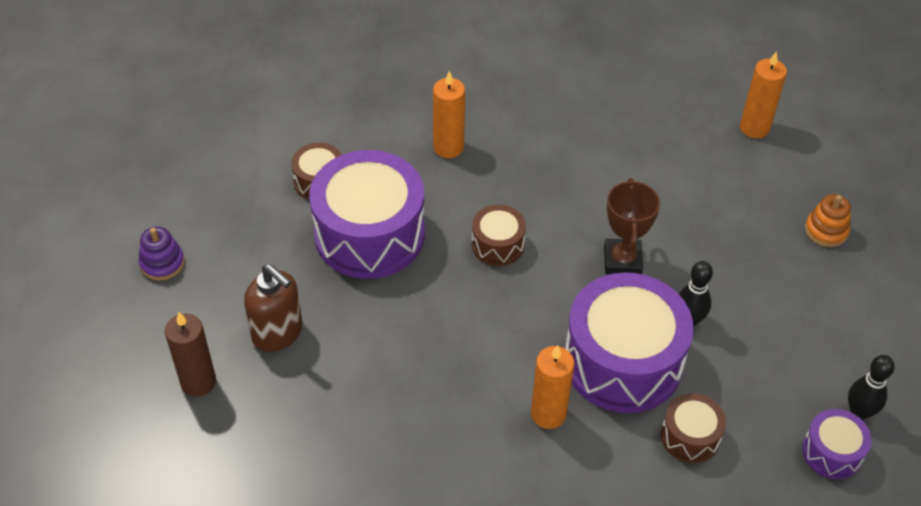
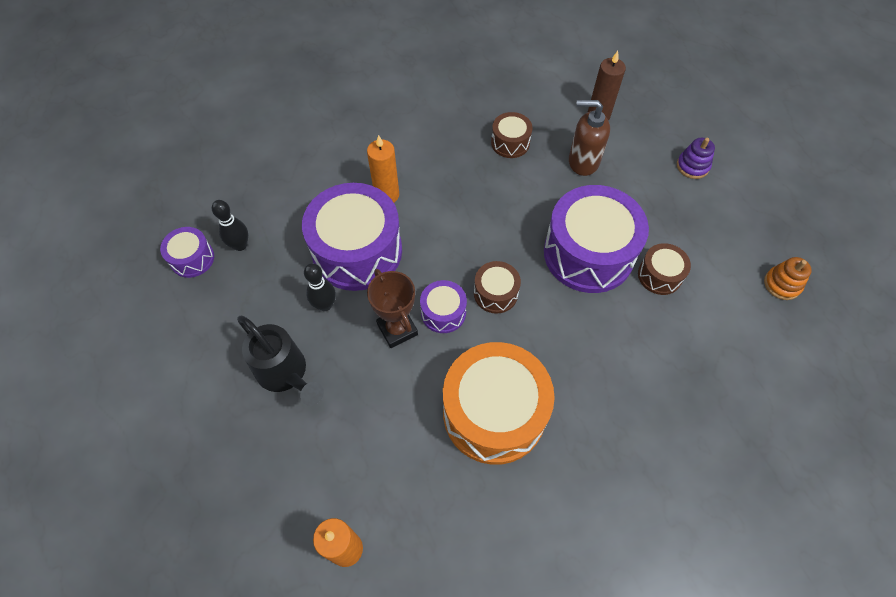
camera: 150 degrees right, 10 degrees up
(448, 147) = (596, 361): orange candle -> none
(565, 253) = (443, 312): none -> purple drum
(572, 154) = (494, 413): none -> orange drum
(690, 436) = (290, 224): brown drum -> brown drum (510, 143)
(758, 273) = (286, 375): none -> black watering can
(826, 230) = (241, 452): orange stacking toy -> orange stacking toy (782, 284)
(859, 412) = (178, 296): black bowling pin -> black bowling pin (240, 245)

